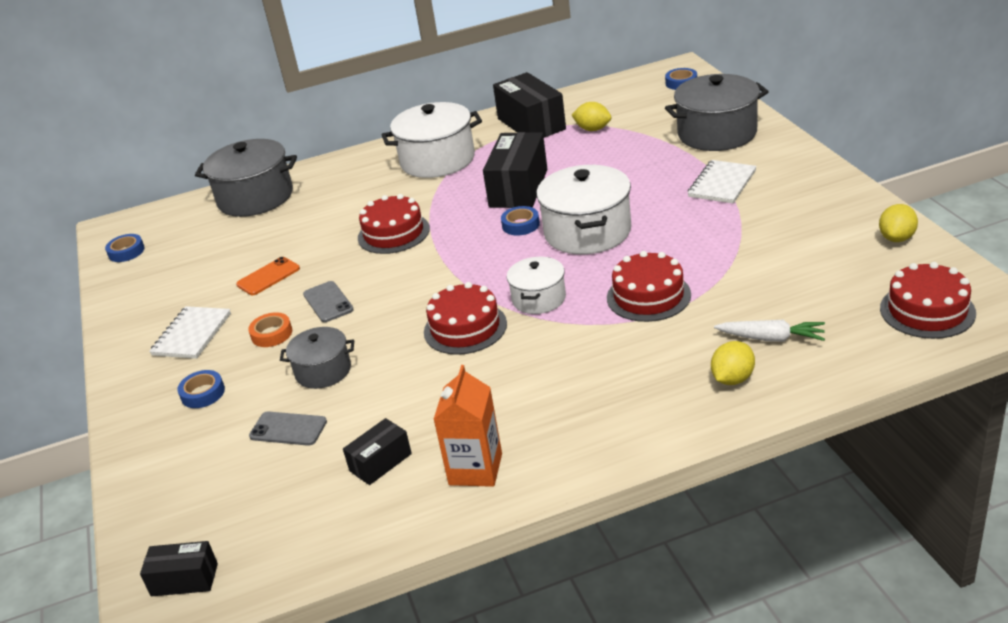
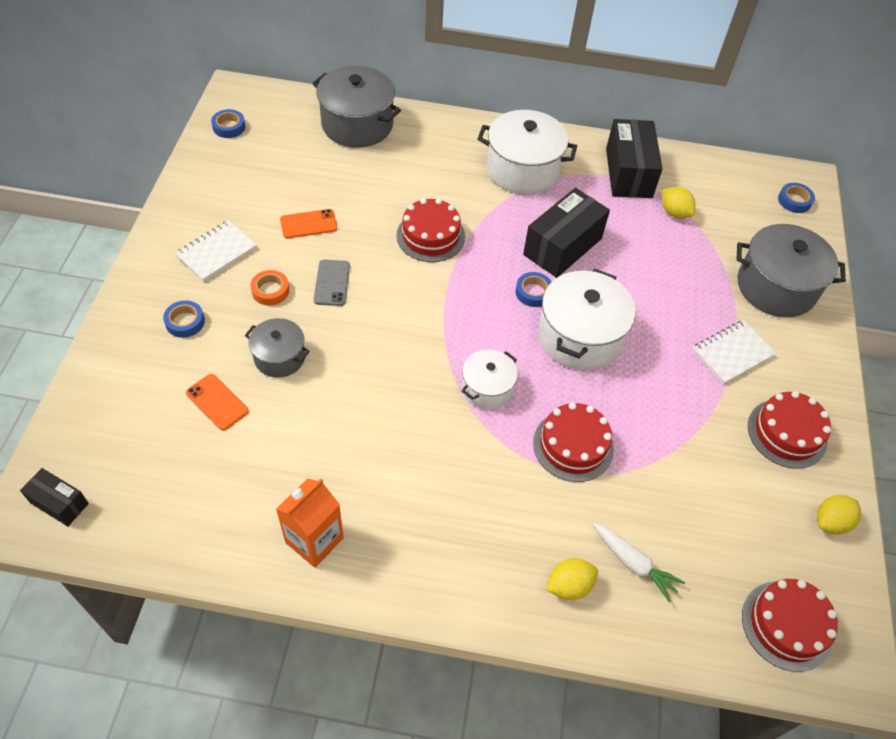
camera: 20 degrees right, 20 degrees up
(288, 429) = (217, 402): grey phone -> orange phone
(380, 462) = (255, 483): black box -> none
(465, 328) = (410, 382): red cake -> red cake (787, 433)

